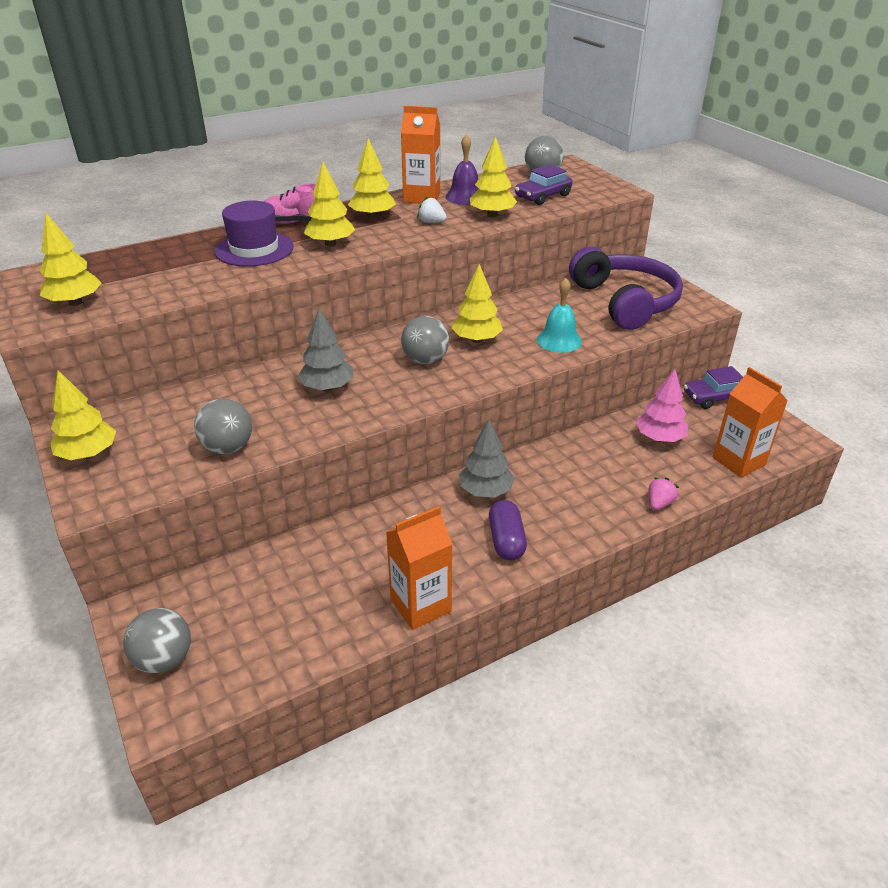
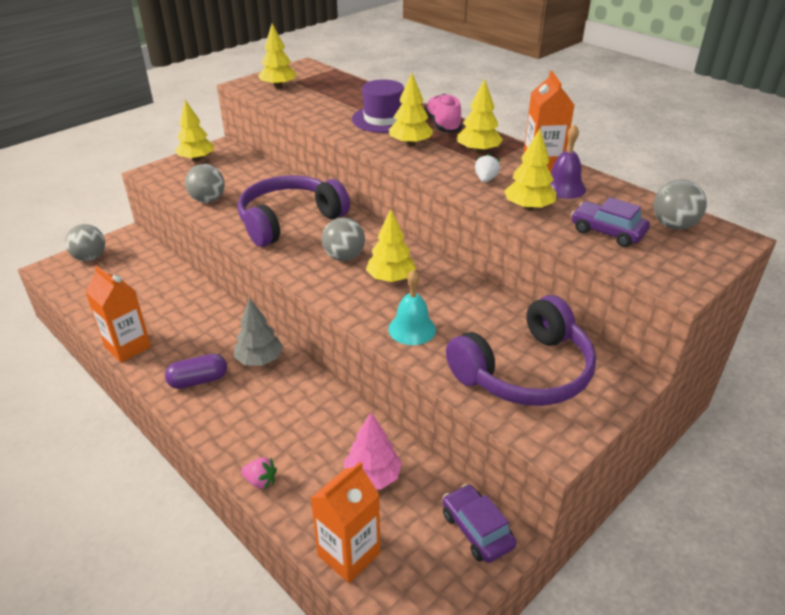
camera: 75 degrees right, 0 degrees up
(327, 387) = (289, 220): grey tree -> purple headphones

